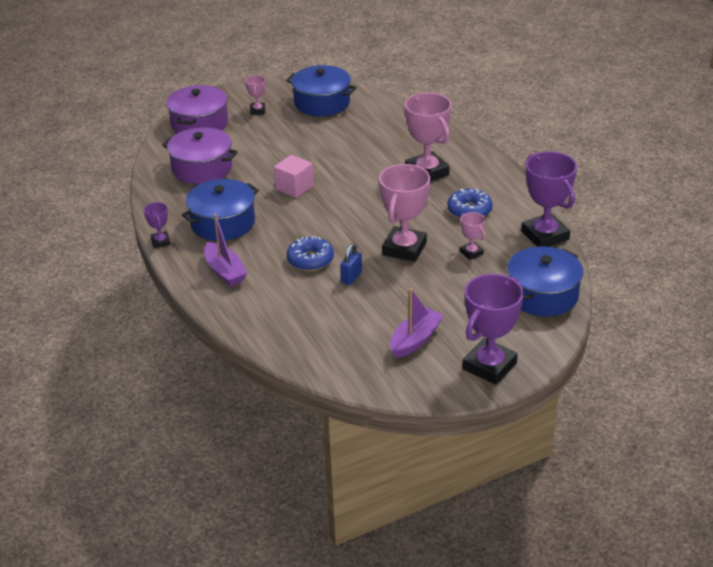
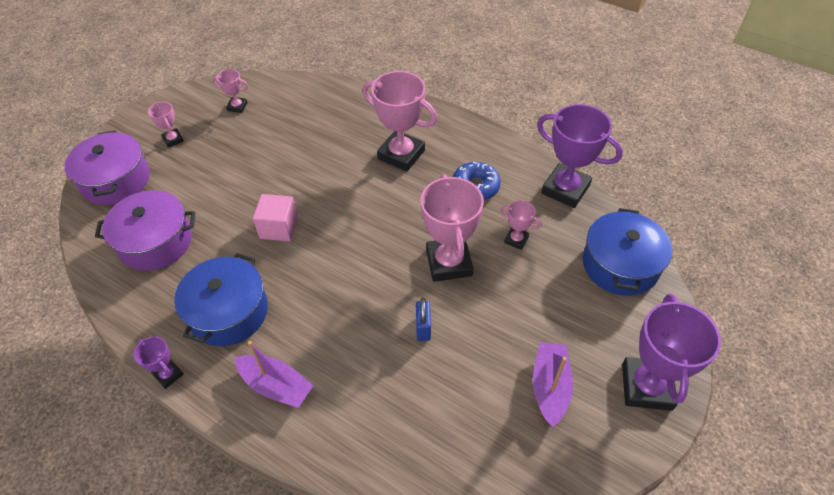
camera: 30 degrees left, 15 degrees up
(310, 260) = (362, 323): blue donut -> none
(322, 103) = (237, 107): blue pot -> pink trophy

